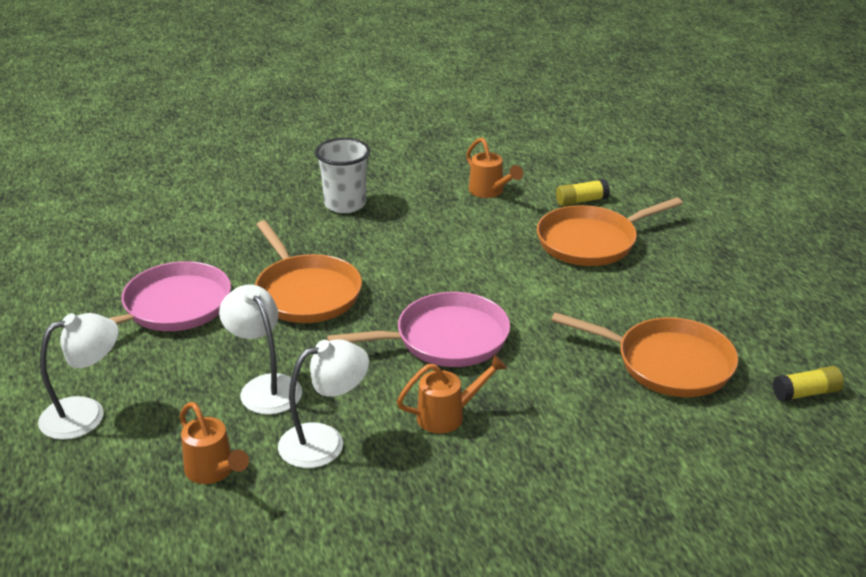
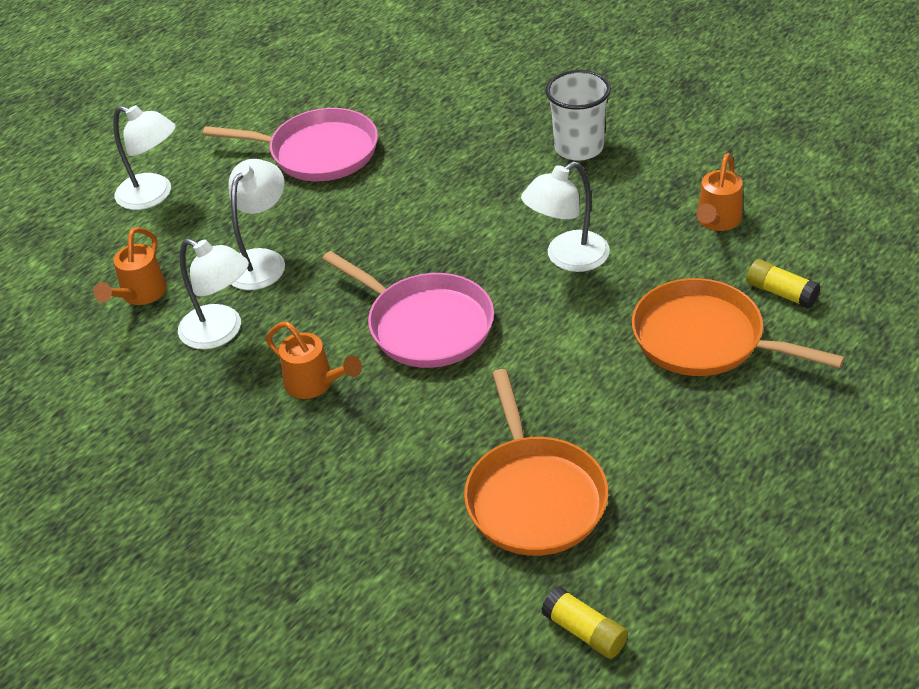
camera: 60 degrees right, 10 degrees up
(306, 293) = (411, 207): orange pan -> none
(452, 255) = (567, 258): none -> white lamp

